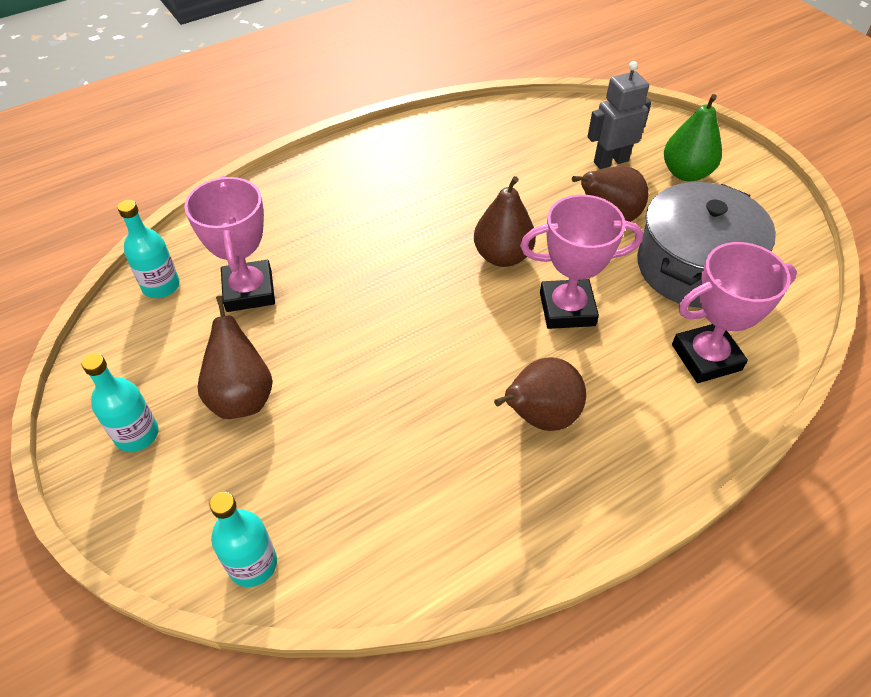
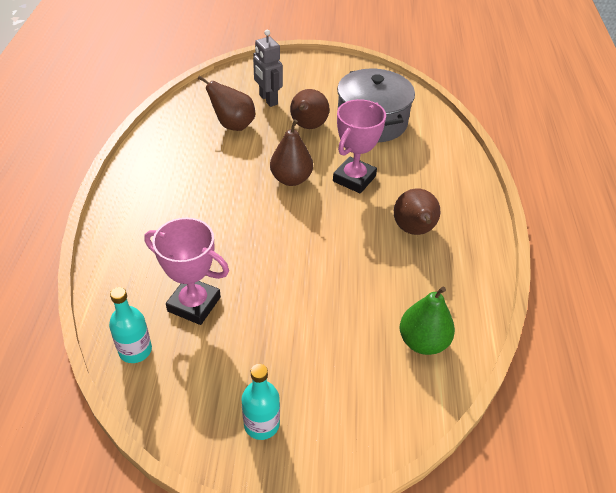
camera: 55 degrees left, 5 degrees down
(242, 397) = (282, 351): brown pear -> brown pear (233, 125)
(253, 564) = (412, 405): turquoise bottle -> none
(610, 161) = (268, 100): grey robot -> grey robot turned 45 degrees counterclockwise
(686, 173) = (307, 83): green pear -> green pear (423, 342)
(706, 357) = (430, 153): pink trophy -> none

